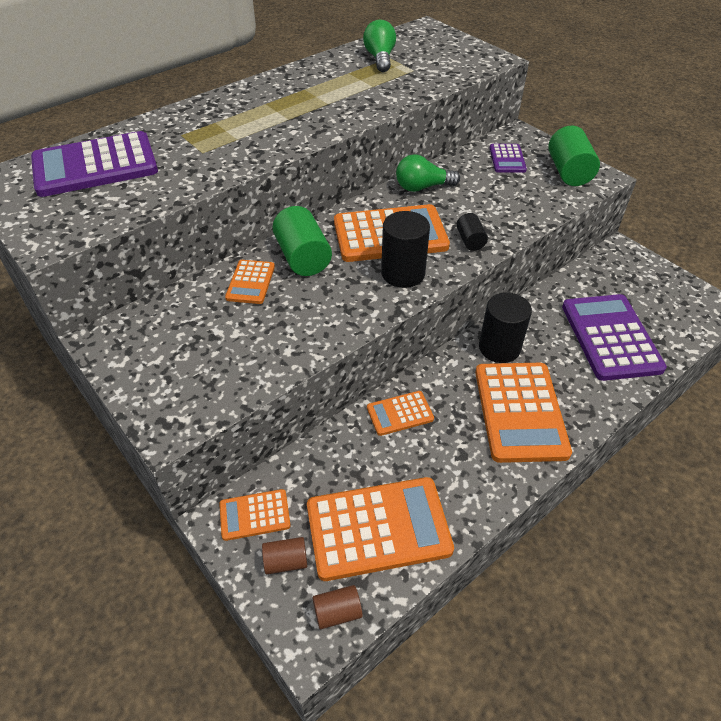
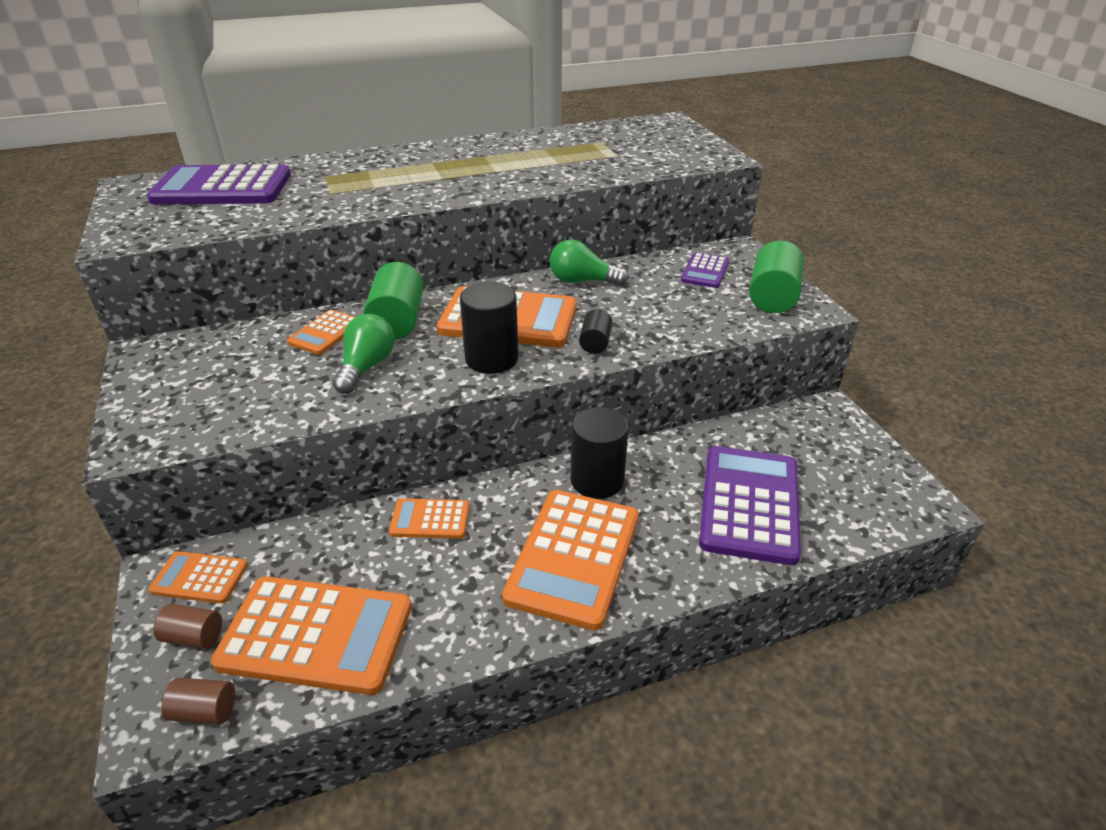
camera: 20 degrees right, 10 degrees down
(380, 58) = (590, 141): green light bulb -> green light bulb (366, 367)

